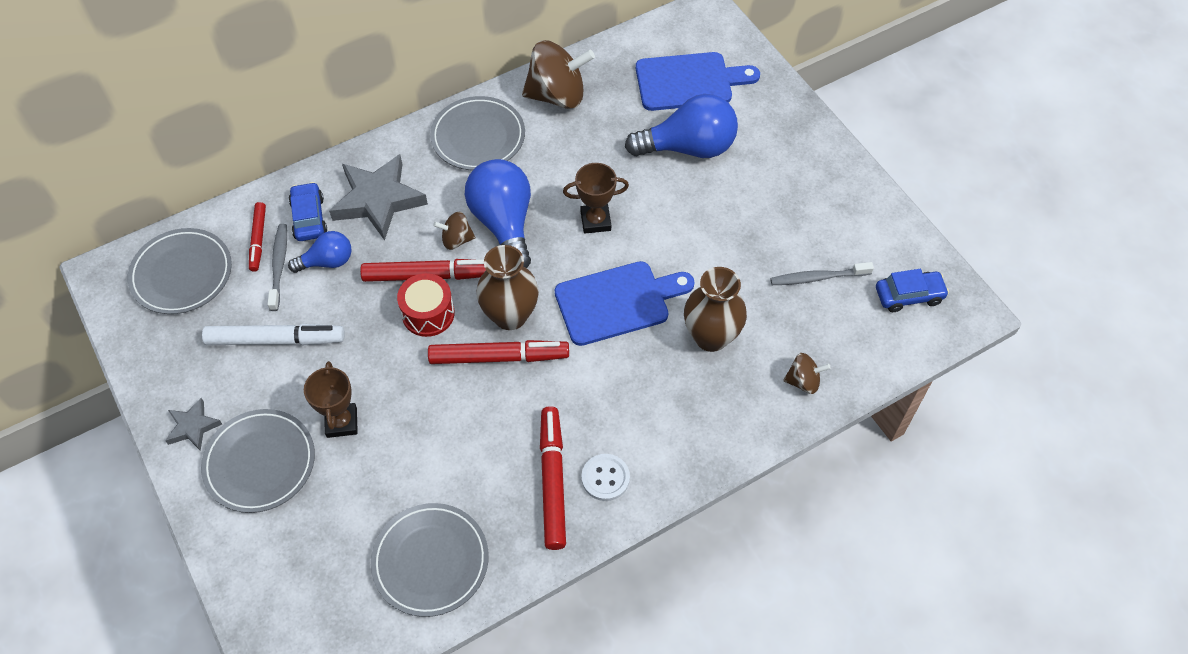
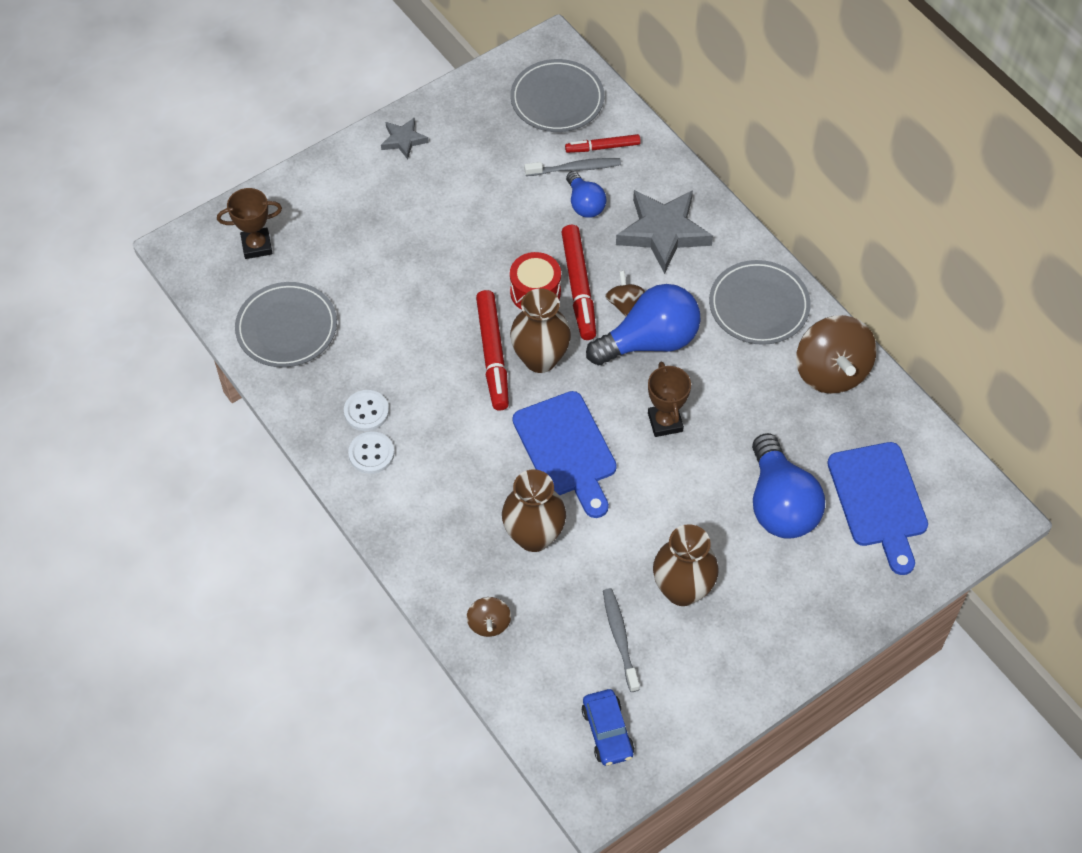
camera: 85 degrees right, 0 degrees up
(260, 463) = (372, 193): grey plate -> none
(276, 340) = (494, 181): white marker -> none
(309, 218) = (633, 181): blue car -> none
(342, 422) = (415, 243): brown trophy -> brown trophy (257, 246)
(552, 481) = (366, 411): red marker -> white button
(770, 226) = (682, 590): none -> brown vase

